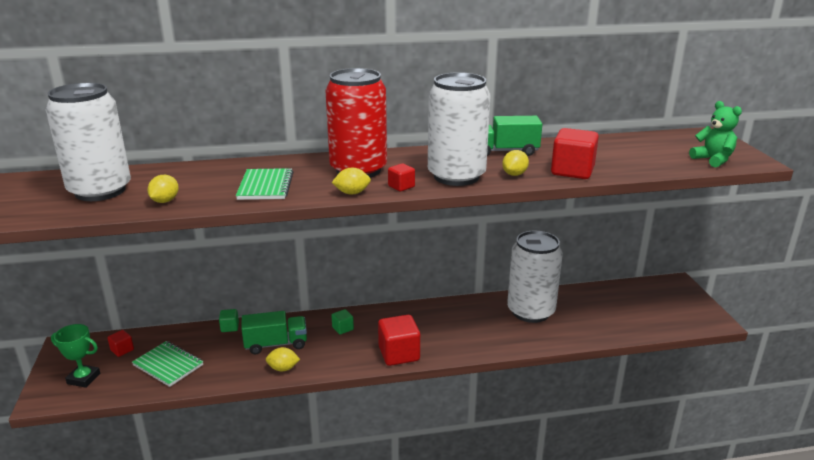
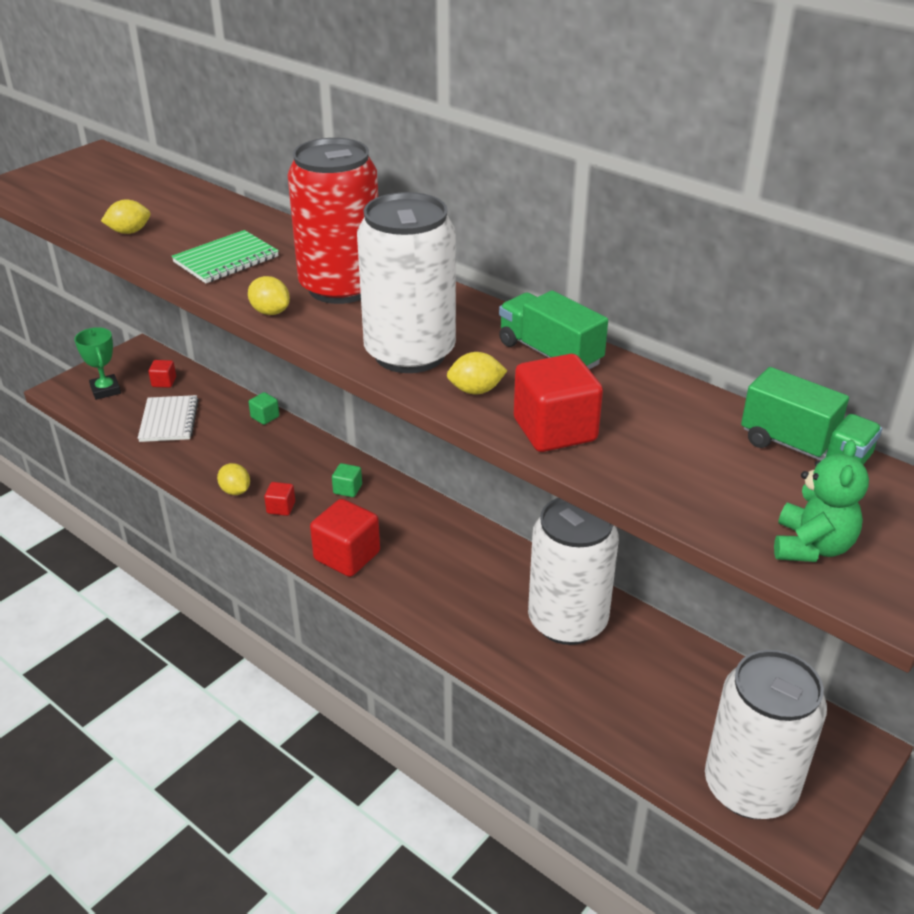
camera: 50 degrees right, 10 degrees up
(100, 191) = (116, 195): white can -> white can (750, 787)
(168, 365) = (169, 421): green notebook -> white notebook
(276, 344) = (269, 462): green truck -> green truck (803, 450)
(401, 186) = (328, 332): red cube -> red cube (281, 508)

